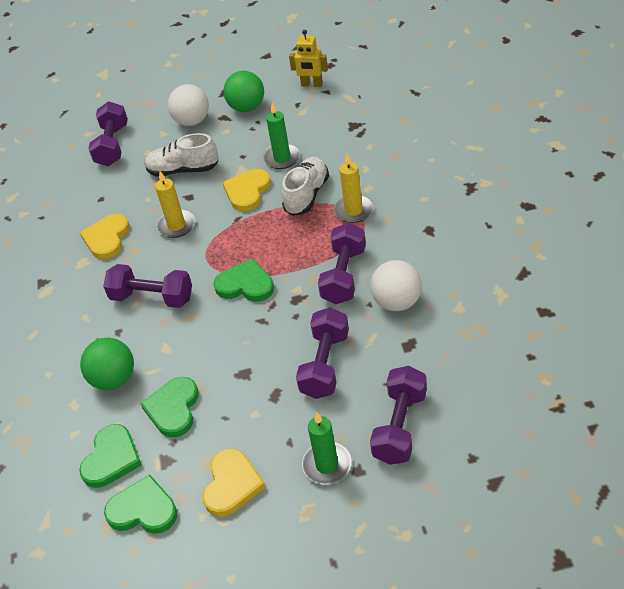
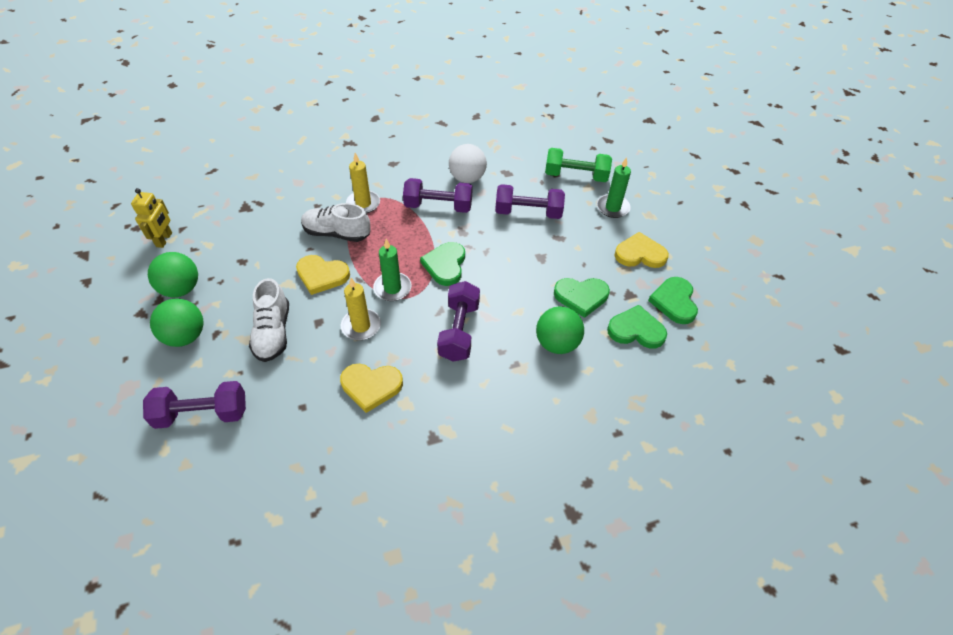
camera: 105 degrees left, 5 degrees up
(192, 121) = (185, 336): white ball -> green ball
(282, 158) = (278, 254): green candle -> green candle (392, 288)
(400, 426) = (576, 176): purple dumbbell -> green dumbbell

